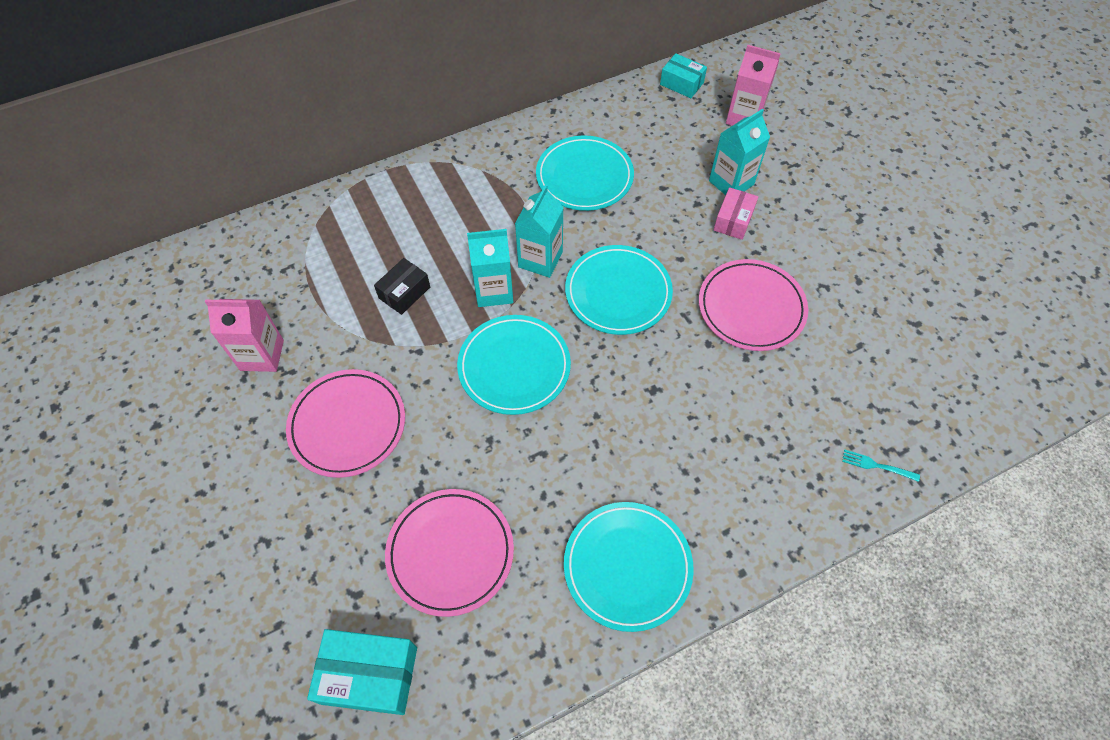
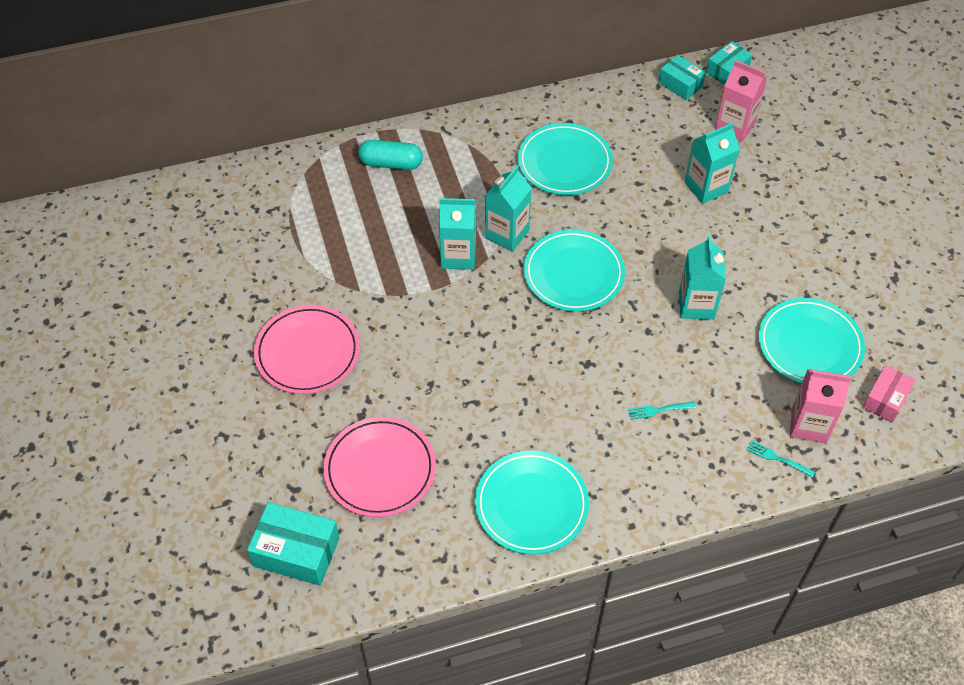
camera: 10 degrees right, 5 degrees down
(262, 355) = (241, 282): pink carton -> pink carton (809, 425)
(404, 292) = (376, 246): black box -> none
(406, 201) = (391, 163): none -> turquoise capsule
(514, 367) = (464, 325): turquoise plate -> turquoise plate (809, 345)
(723, 65) = (727, 71): none -> turquoise box
(733, 220) = (699, 223): pink box -> pink box (885, 399)
(740, 430) = (659, 410): none -> turquoise fork
(751, 308) = (696, 305): pink plate -> turquoise carton

